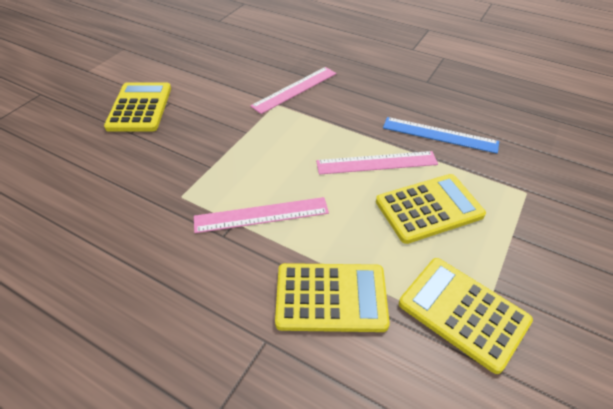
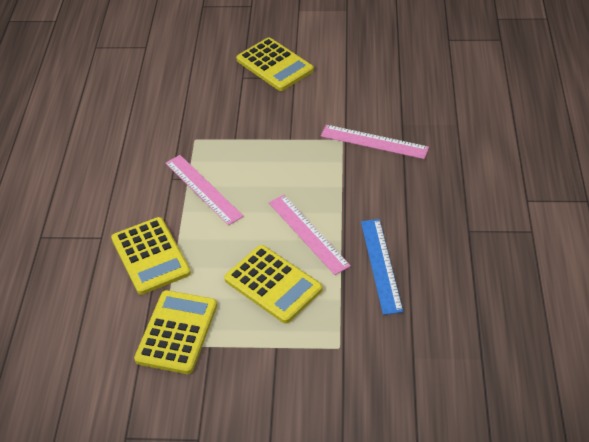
camera: 65 degrees right, 0 degrees up
(139, 107) = (275, 65): yellow calculator -> yellow calculator turned 75 degrees clockwise

